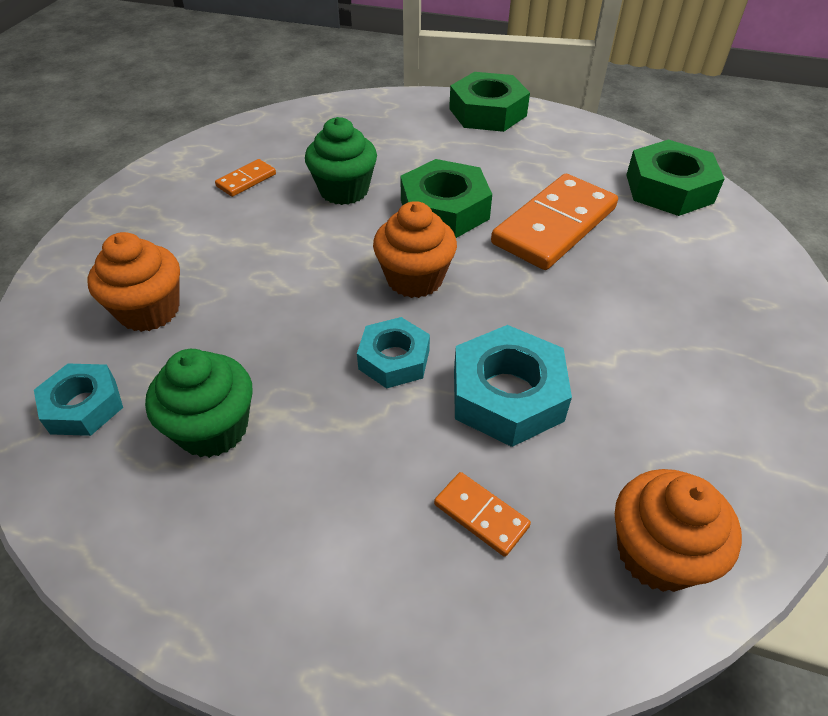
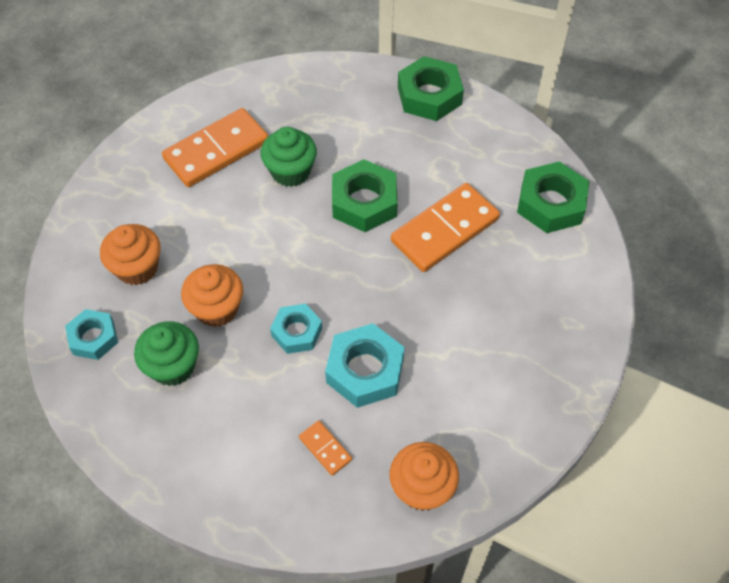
camera: 10 degrees right, 10 degrees up
(246, 180) = (216, 150): orange domino -> orange domino, size x2.20
(414, 279) = (326, 266): orange cupcake -> orange cupcake (217, 309)

